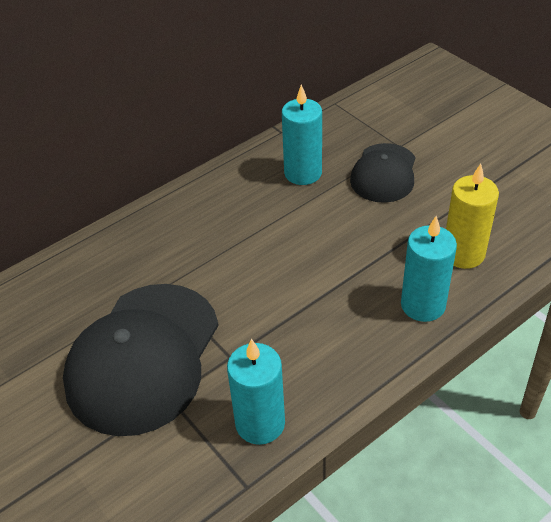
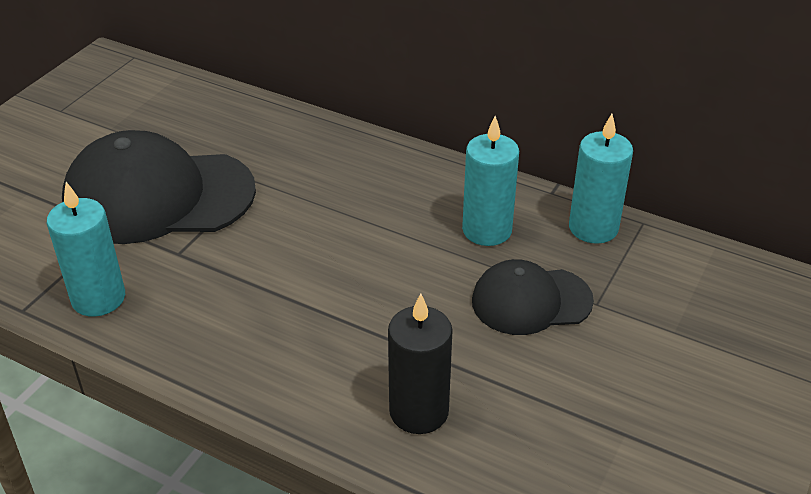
camera: 65 degrees right, 5 degrees down
(423, 305) = (310, 390): turquoise candle -> turquoise candle (593, 228)
(463, 254) = (419, 411): yellow candle -> black candle

